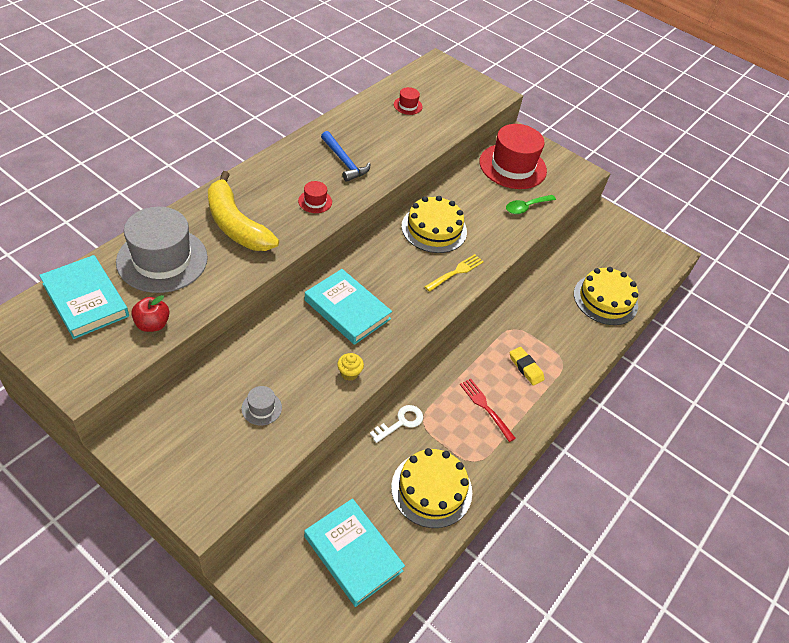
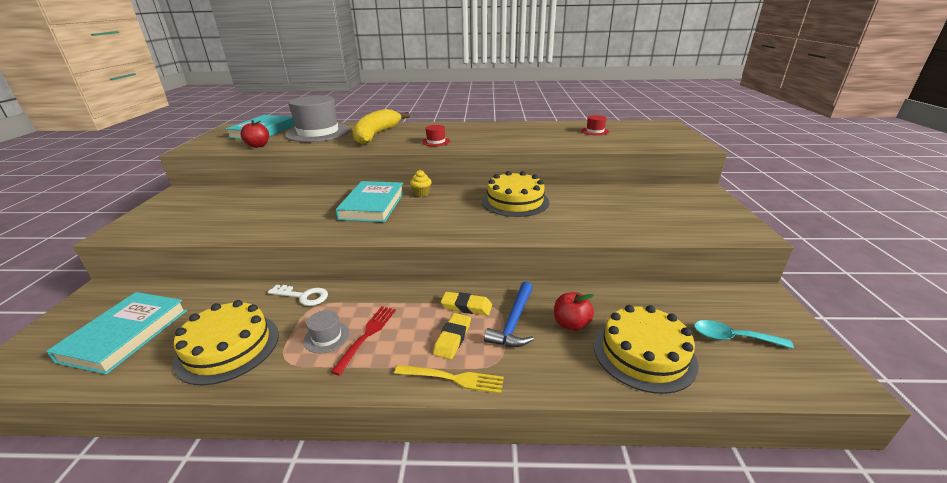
camera: 60 degrees right, 20 degrees down
(261, 408) = (237, 215): grey hat -> grey hat (326, 337)
(344, 162) = (492, 136): blue hammer -> blue hammer (513, 322)
(349, 373) = (303, 229): yellow cupcake -> yellow cupcake (421, 193)
(456, 272) = (482, 226): yellow fork -> yellow fork (453, 378)
(499, 341) = (466, 306): none -> yellow eraser
(512, 166) = (661, 201): red hat -> none
(526, 207) = (629, 224): green spoon -> none
(559, 307) = (571, 324): none -> red apple
(623, 258) = (732, 338): none -> turquoise spoon

